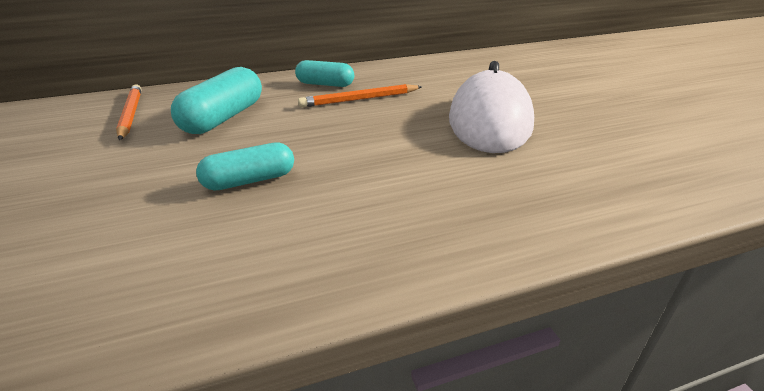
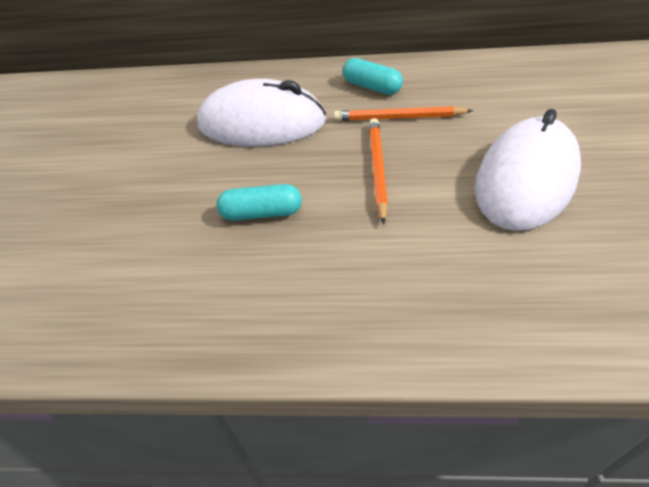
camera: 25 degrees right, 15 degrees up
(131, 114) = (186, 103): orange pencil -> orange pencil (377, 169)
(224, 118) = (262, 123): turquoise capsule -> white mouse

